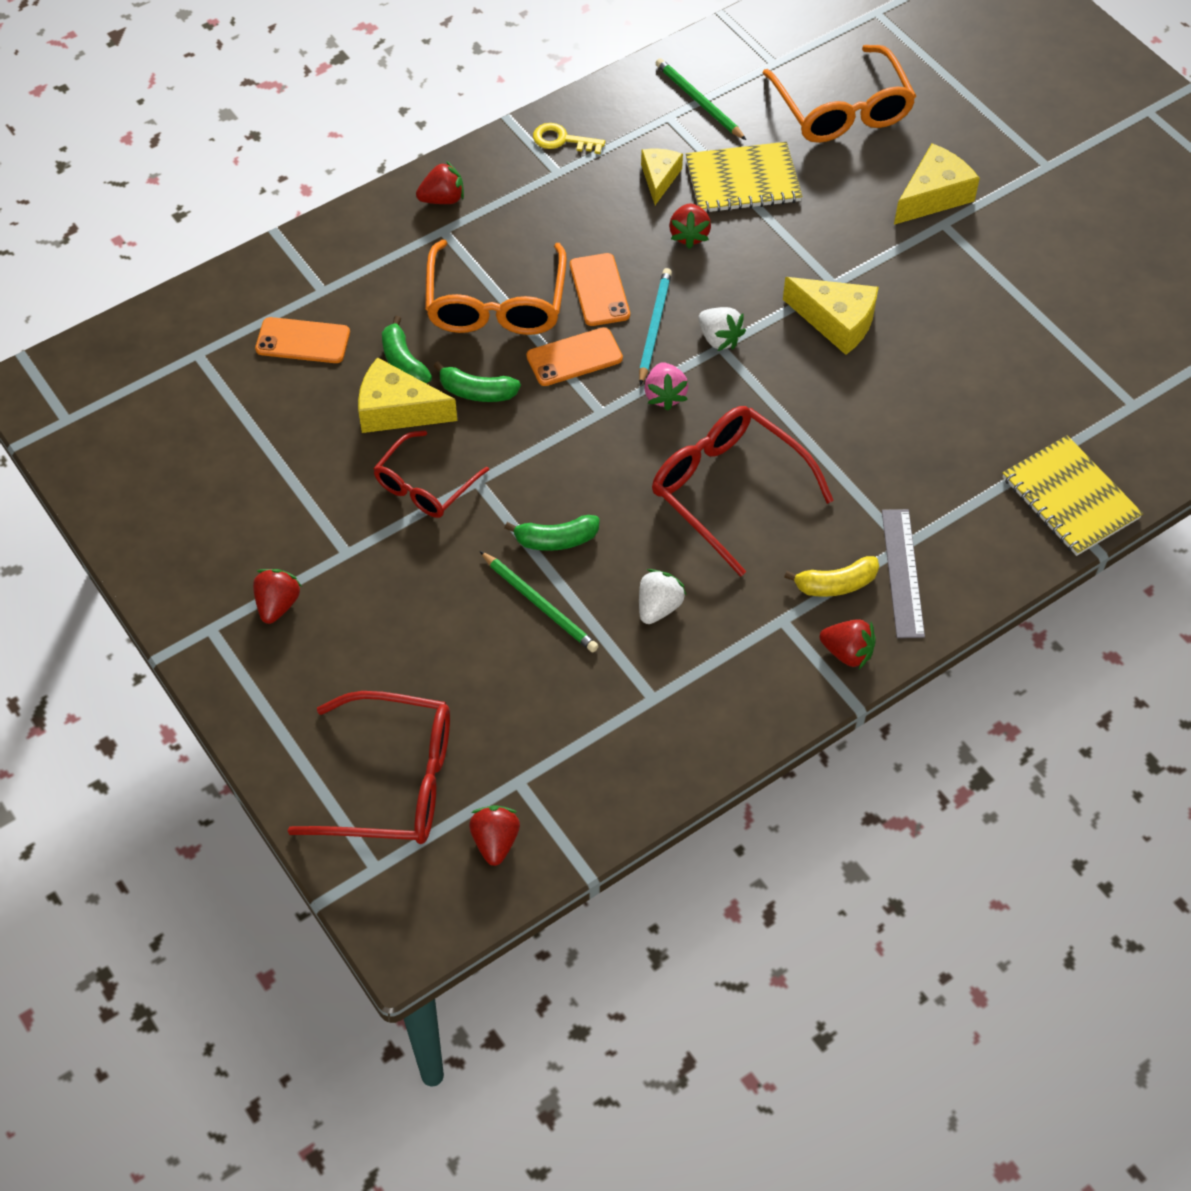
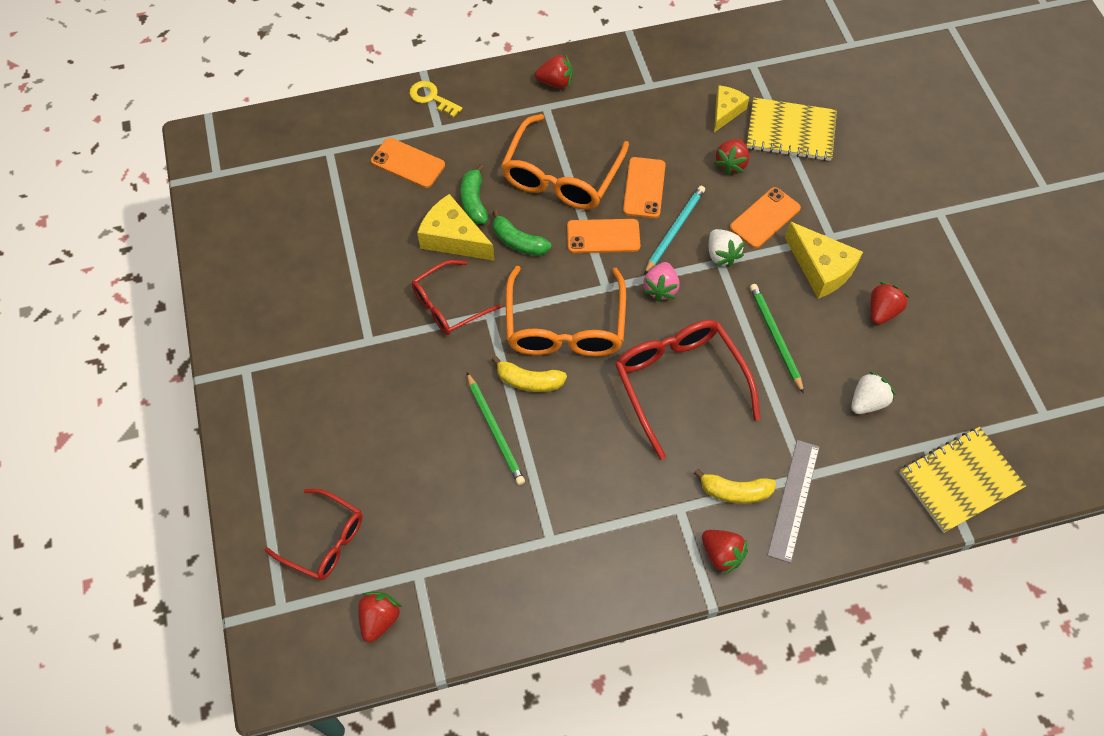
camera: 20 degrees right, 5 degrees up
(277, 604) = (301, 366): red strawberry -> red strawberry (882, 311)
(394, 782) = (325, 541): red glasses -> red glasses, size x0.63
(556, 540) = (529, 381): green banana -> yellow banana
(562, 140) = (663, 61): yellow key -> yellow key (431, 98)
(658, 607) = (585, 463): white strawberry -> white strawberry (867, 401)
(698, 101) = (780, 59): green pencil -> green pencil (775, 337)
(752, 284) = (765, 218): none -> orange phone
(842, 111) = (892, 97): orange glasses -> orange glasses (565, 327)
(933, 196) = (940, 186): yellow cheese -> none
(1070, 498) = (960, 480): yellow notebook -> yellow notebook turned 75 degrees clockwise

